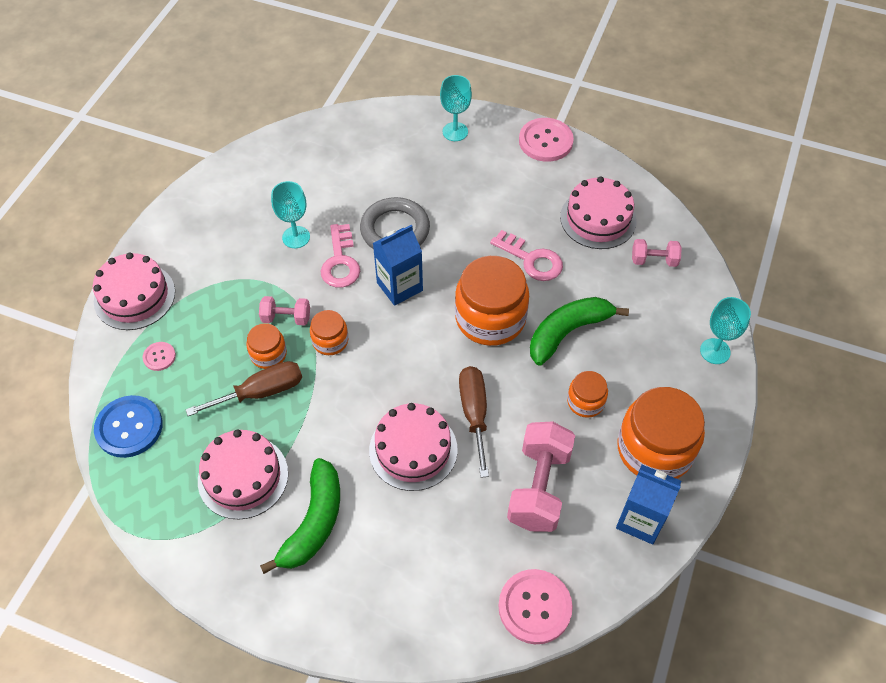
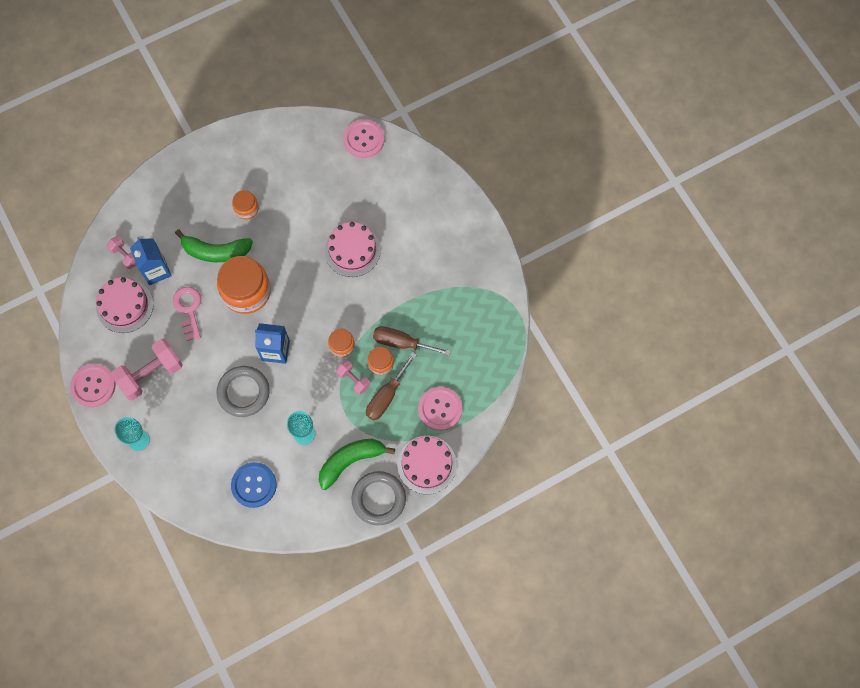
camera: 140 degrees left, 15 degrees up
(129, 427) = (484, 375): blue button -> blue button (254, 485)
(159, 357) = (440, 409): pink button -> pink button, size x1.97
(166, 236) = (378, 499): none -> grey ring
(243, 477) = (445, 301): pink cake -> none
(314, 522) = (429, 251): green banana -> green banana (350, 461)
(340, 262) = (293, 394): pink key -> none
(474, 414) = (306, 245): brown screwdriver -> brown screwdriver (386, 396)
(539, 487) = (311, 186): pink dumbbell -> pink dumbbell (151, 374)
(640, 520) = (281, 137): blue carton -> blue carton (156, 270)
(654, 449) = (239, 161): orange jar -> none
(715, 351) = (155, 183): turquoise goblet -> none

